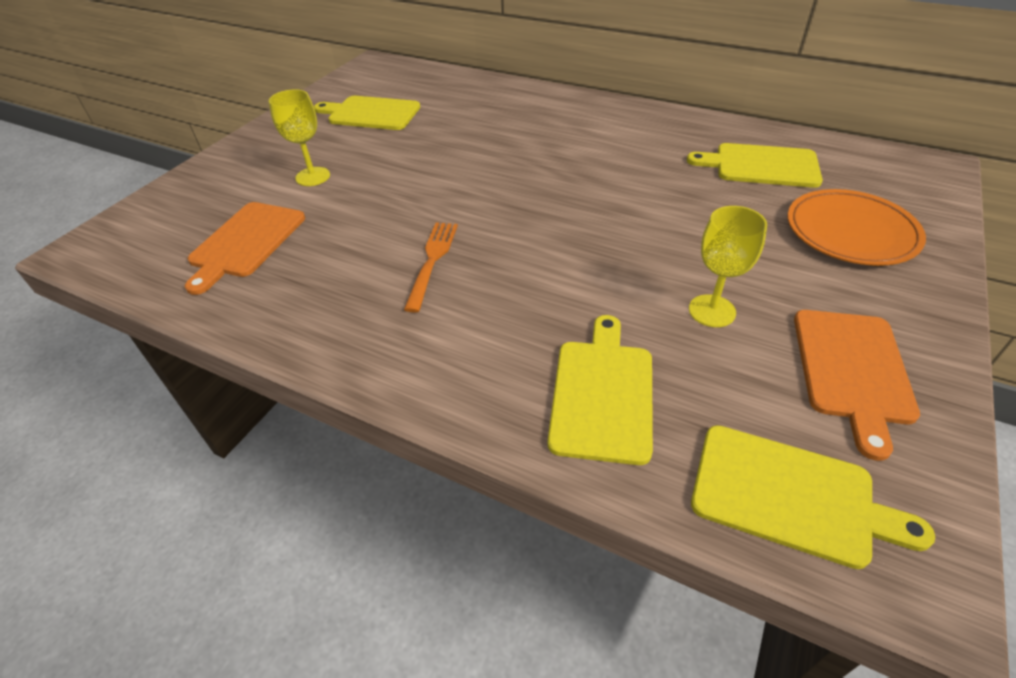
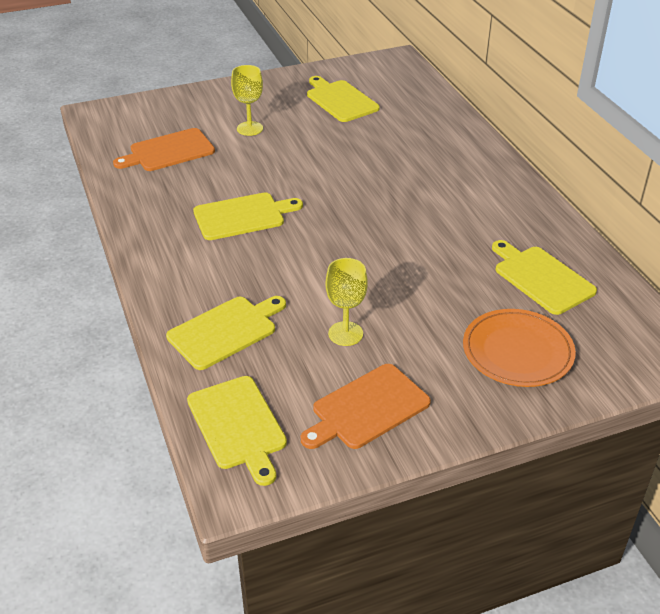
camera: 40 degrees right, 5 degrees down
(432, 261) = (242, 216): orange fork -> yellow cutting board

